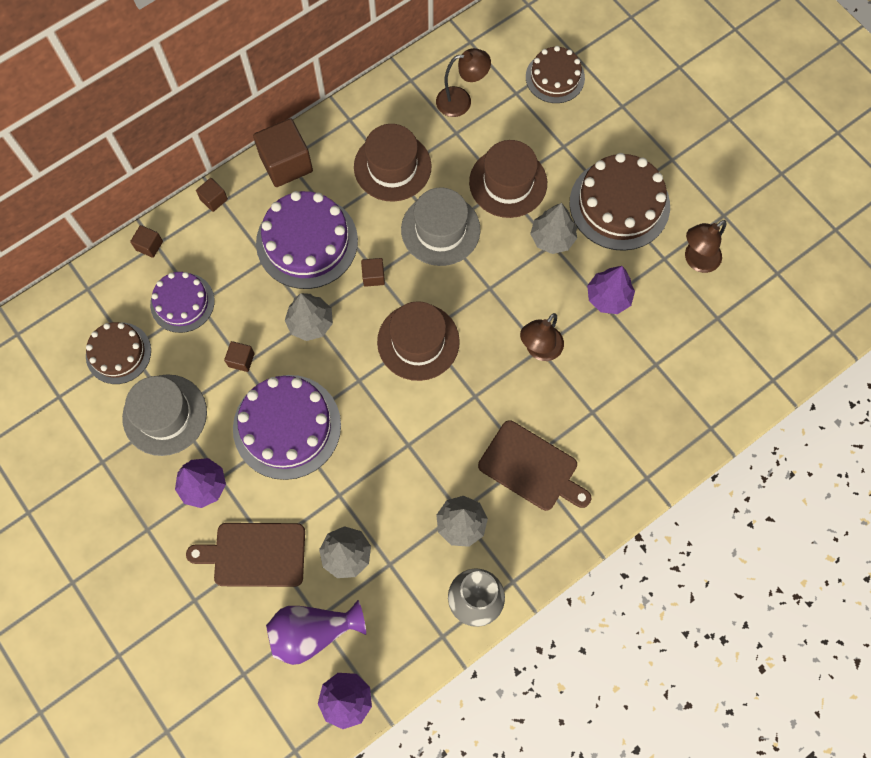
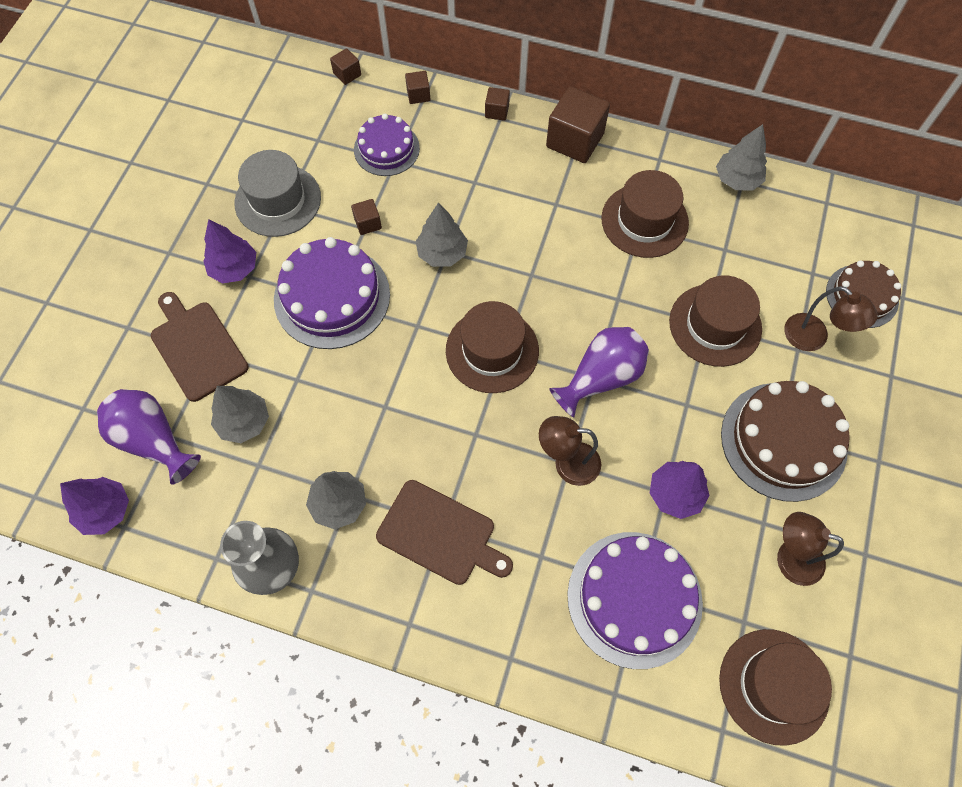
camera: 55 degrees right, 5 degrees down
(118, 353) = (308, 134): brown cake -> none
(307, 242) = (516, 202): purple cake -> purple cake (634, 598)
(373, 276) = (526, 273): brown cube -> brown cube (347, 74)
(440, 229) = (617, 298): grey hat -> none
(461, 101) = (760, 233): brown lamp -> brown lamp (813, 339)
(493, 284) = (601, 378): none -> purple vase
(531, 467) = (440, 534): brown cutting board -> brown cutting board turned 60 degrees counterclockwise
(552, 238) = (693, 401): grey tree -> grey tree (737, 179)
(766, 330) = (774, 686): none -> brown hat

